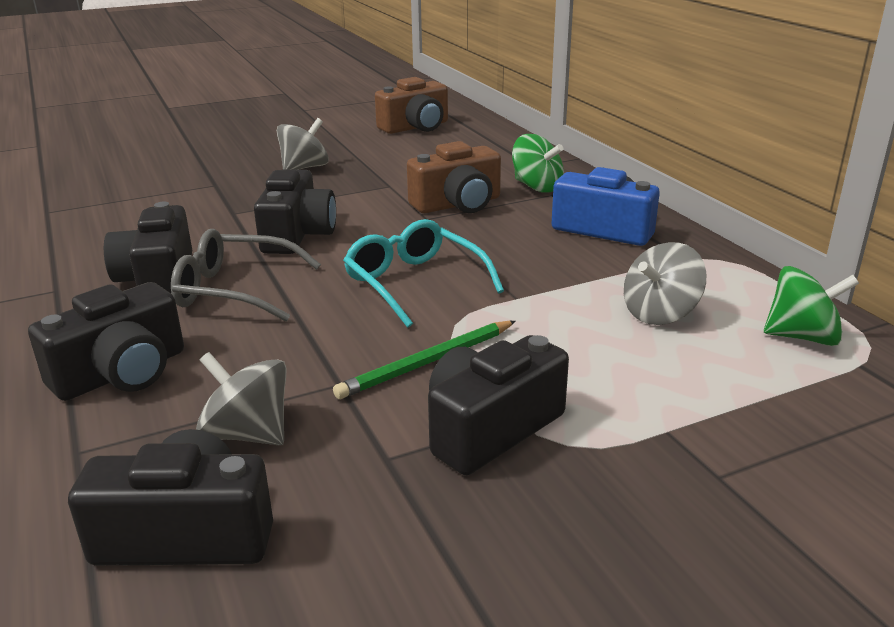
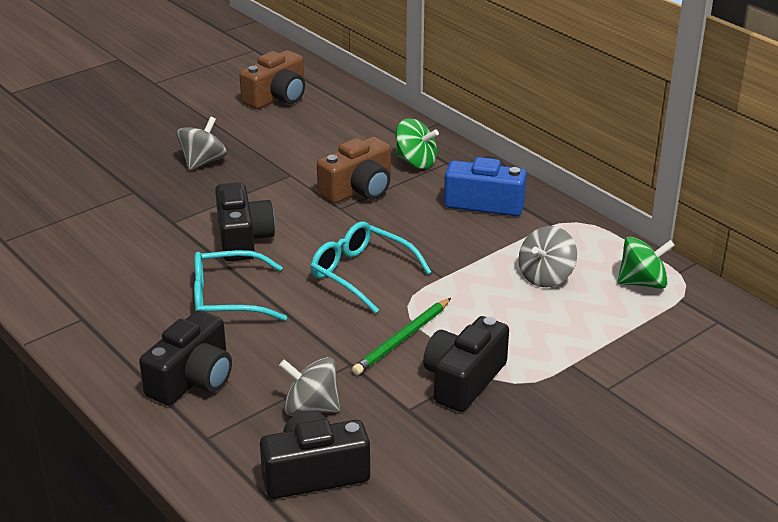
camera: 15 degrees left, 5 degrees up
(158, 279) = (158, 297): black camera -> none
(236, 290) = (228, 299): grey glasses -> turquoise glasses

